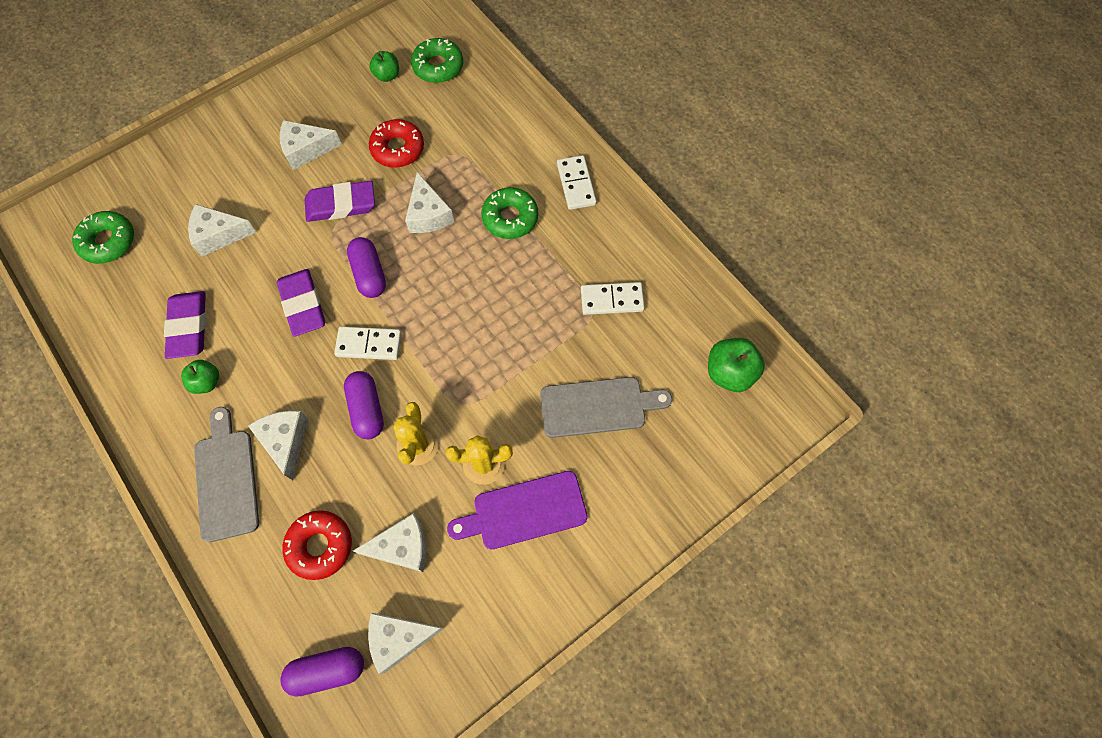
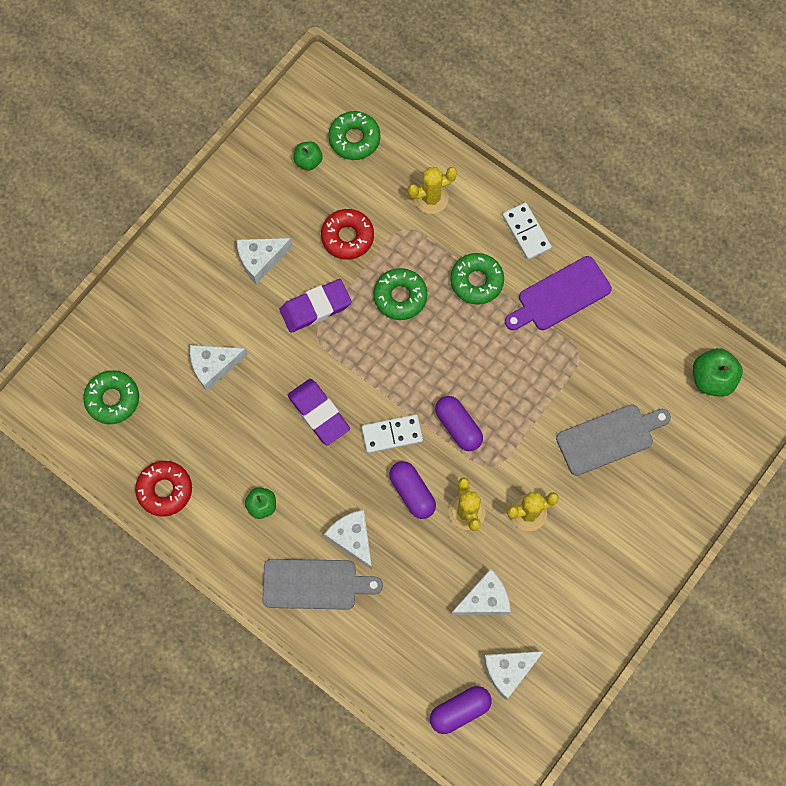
camera: 15 degrees left, 5 degrees up
(188, 327) = (224, 460): purple eraser -> none
(226, 479) = (315, 584): grey cutting board -> grey cutting board turned 120 degrees clockwise
(320, 546) = (416, 616): red donut -> red donut (165, 490)
(369, 274) = (367, 368): purple capsule -> purple capsule (458, 426)
(428, 214) = (400, 296): white cheese -> green donut
(492, 133) = (431, 198): none -> yellow cactus
(524, 511) = (575, 543): purple cutting board -> purple cutting board (560, 296)
(612, 300) = (592, 337): white domino -> none

